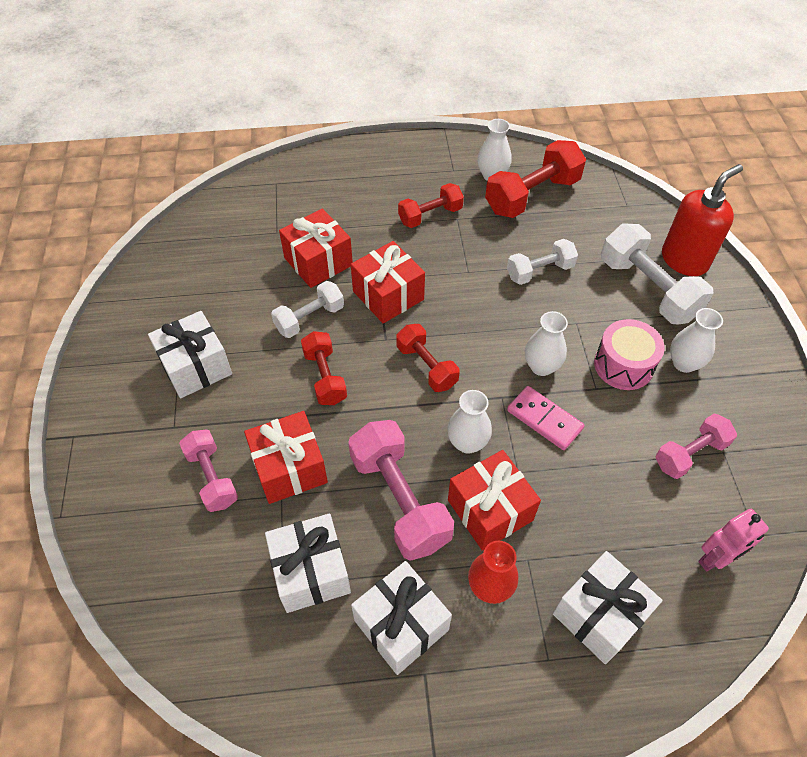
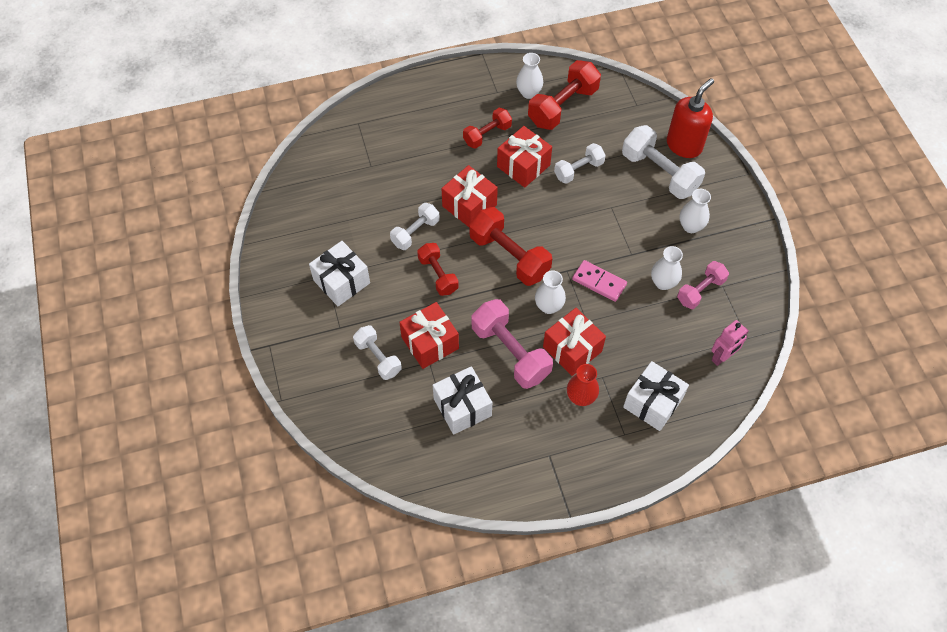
camera: 10 degrees left, 5 degrees up
(212, 477) = (378, 358): pink dumbbell -> white dumbbell
(318, 261) = (410, 186): red gift -> red gift (523, 166)
(401, 625) = (528, 429): white gift -> none
(426, 366) = (509, 256): red dumbbell -> red dumbbell, size x1.63
(541, 366) = (591, 244): white vase -> white vase (663, 283)
(623, 365) = (648, 234): pink drum -> none

